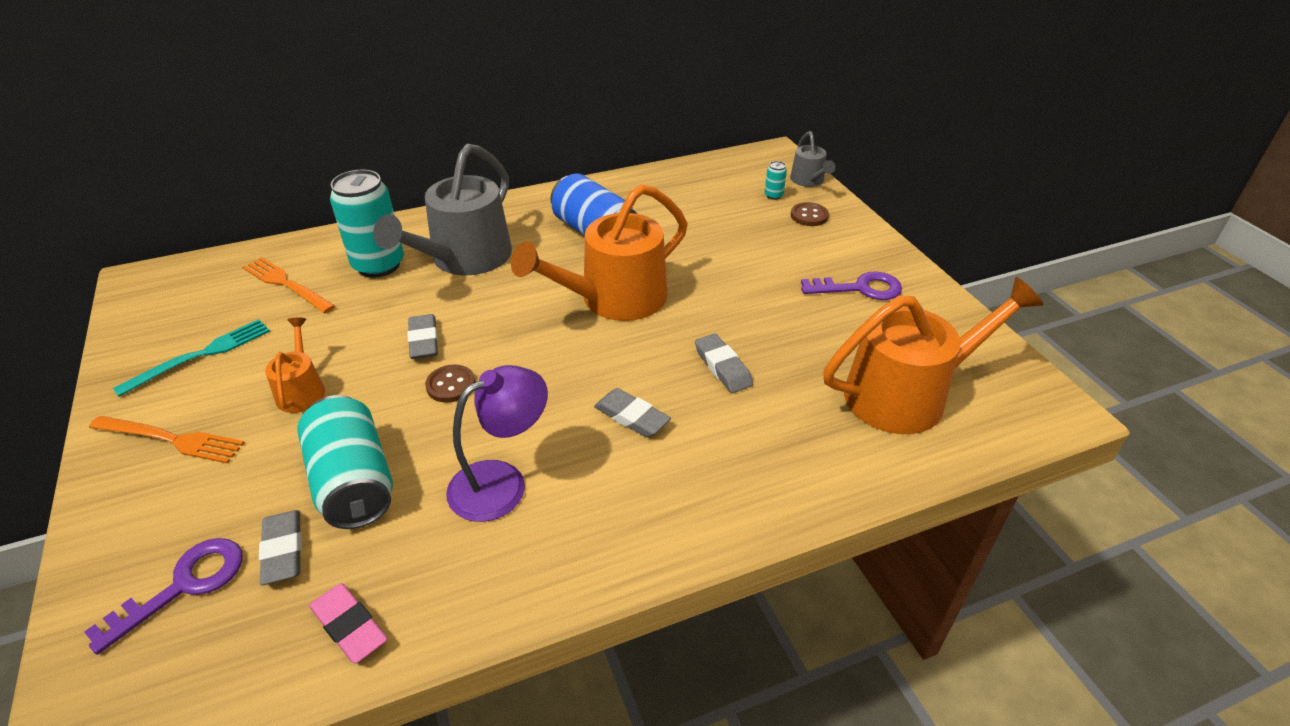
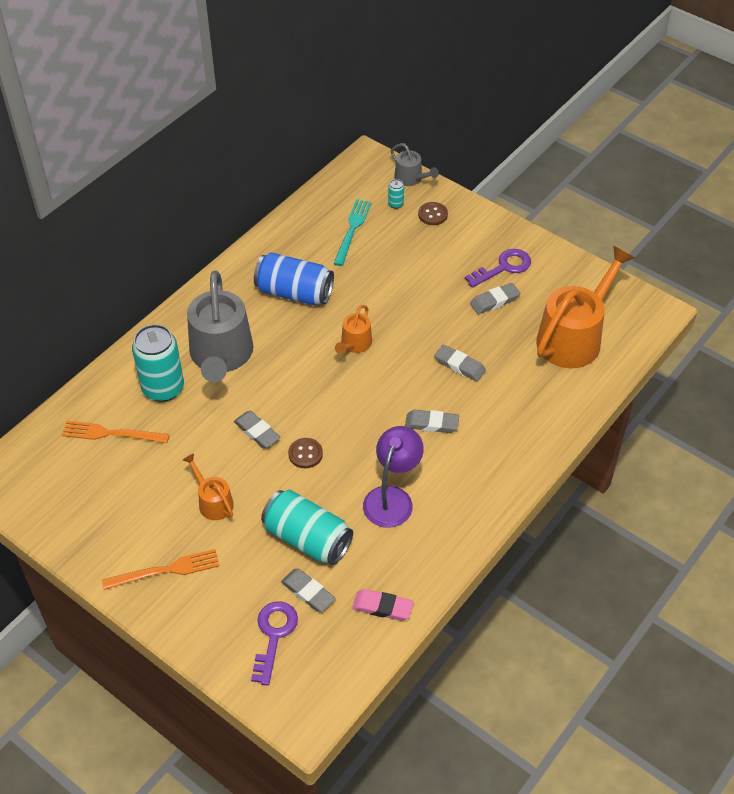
camera: 30 degrees left, 10 degrees up
(201, 355) = (115, 511): turquoise fork -> turquoise fork (352, 230)
(614, 299) = (354, 344): orange watering can -> orange watering can, size x0.49
(822, 317) = (494, 301): none -> grey eraser

